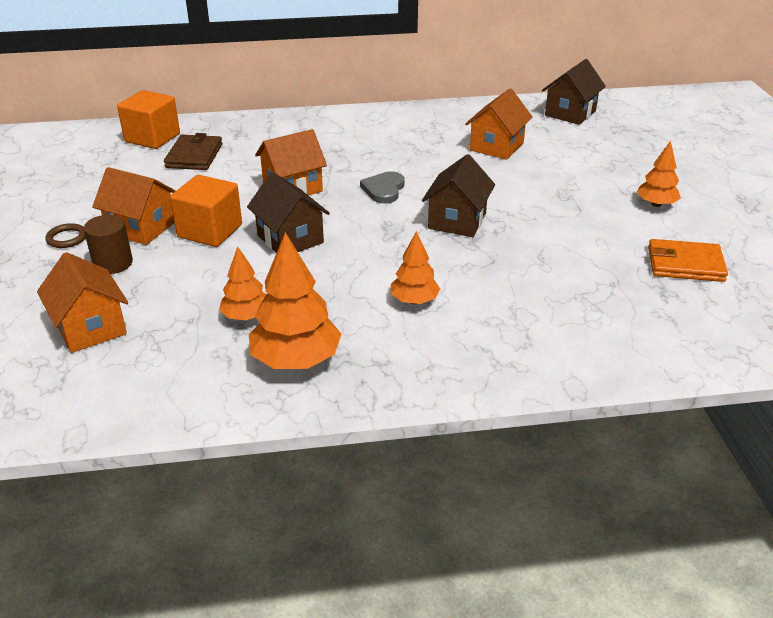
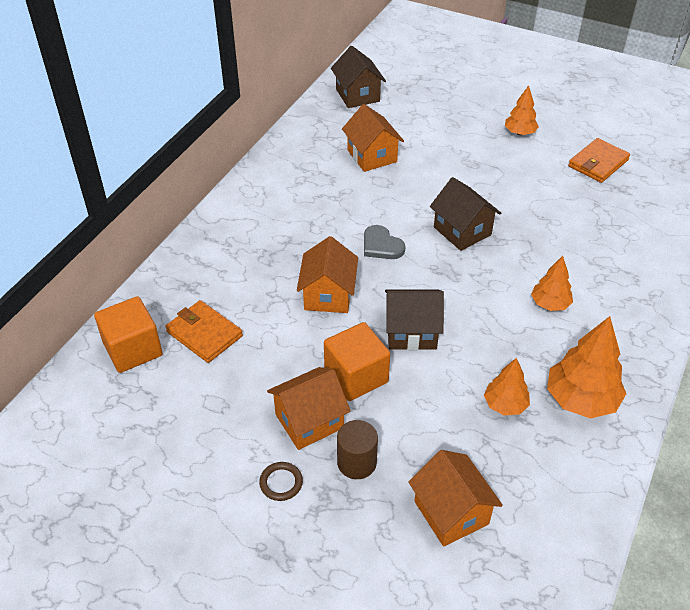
camera: 55 degrees left, 10 degrees up
(90, 328) = (451, 512): orange house -> orange house turned 60 degrees clockwise
(194, 156) = (204, 334): brown wallet -> orange wallet

